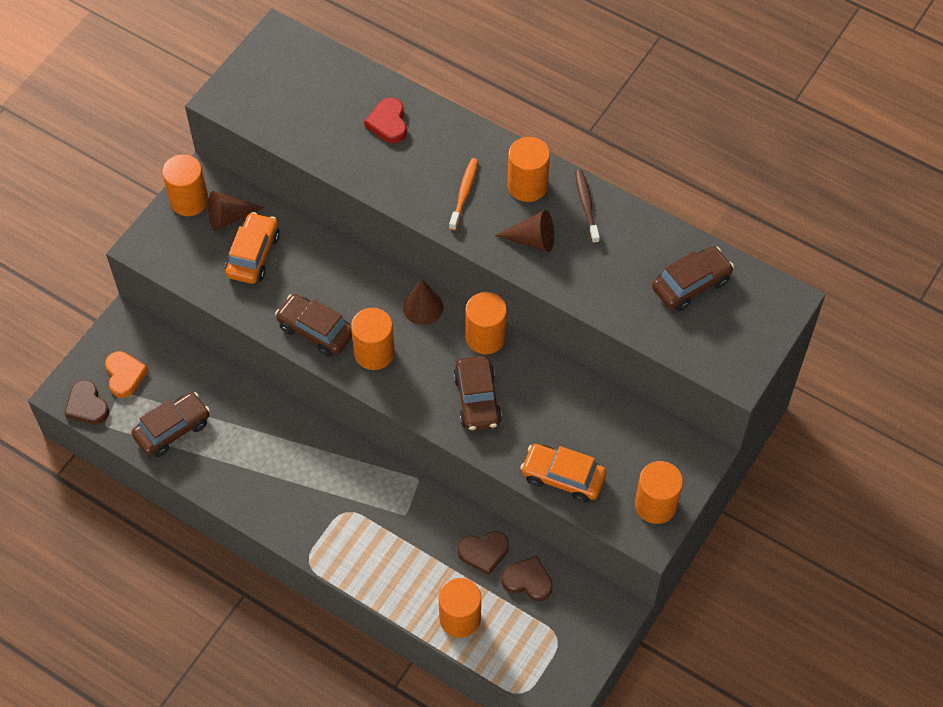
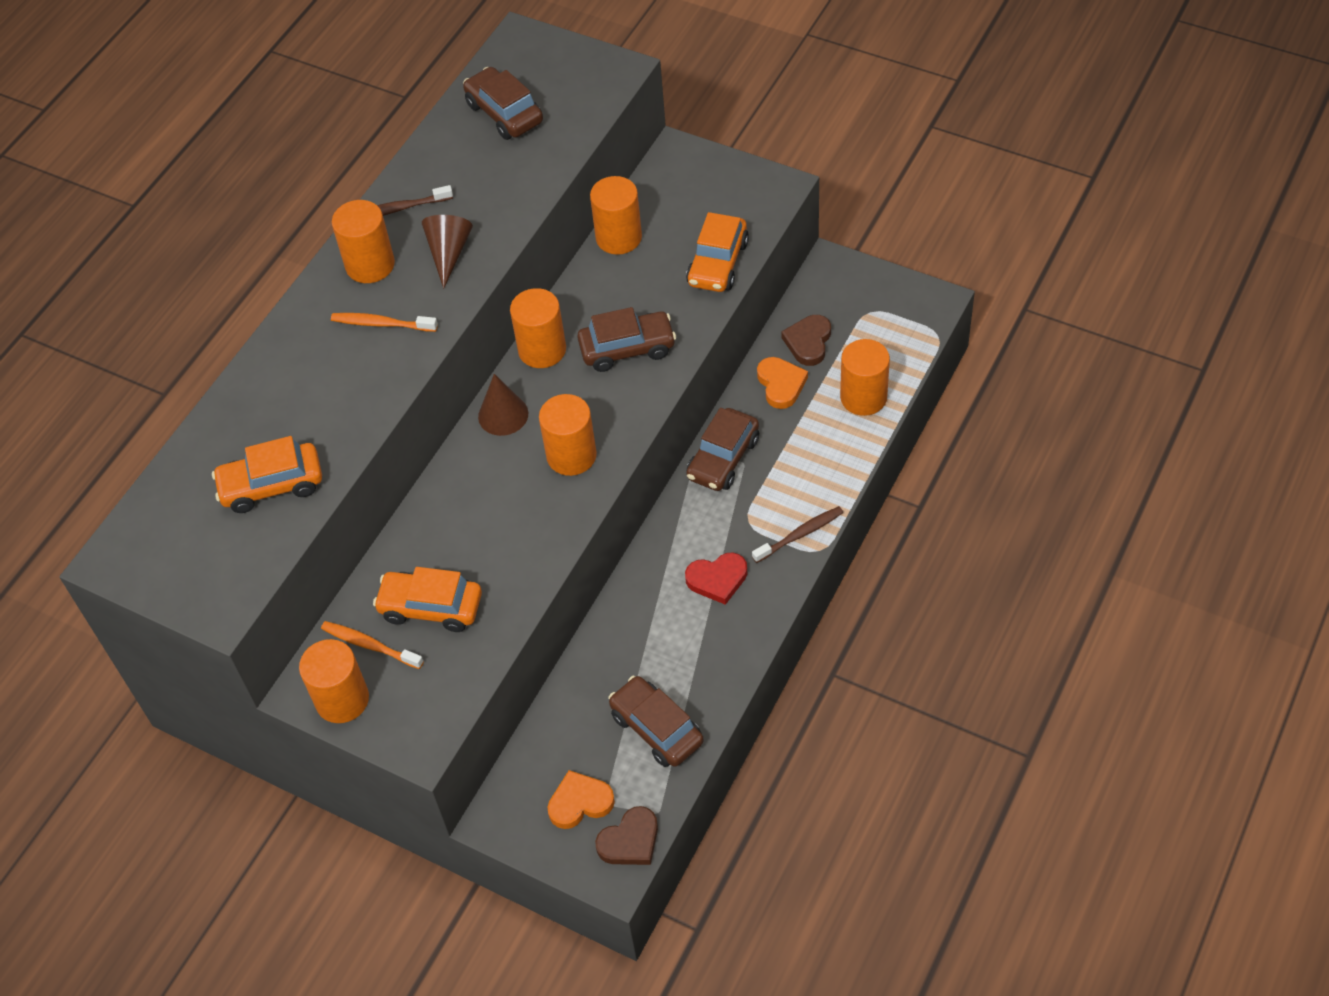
camera: 90 degrees left, 5 degrees down
(229, 217) = (370, 645): brown cone -> orange toothbrush
(315, 331) = (544, 521): brown car -> brown car (723, 458)
(321, 125) = (272, 485): none -> orange car
(326, 549) = (800, 534): none -> brown toothbrush
(388, 123) = (270, 413): red heart -> red heart (717, 579)
(483, 552) = (781, 384): brown heart -> orange heart
(655, 505) = (740, 185): orange cylinder -> orange cylinder (618, 237)

